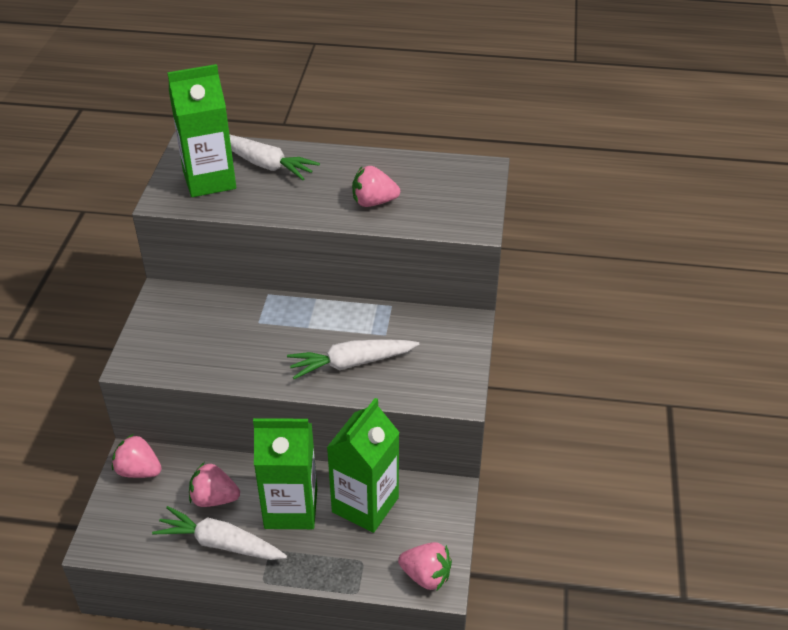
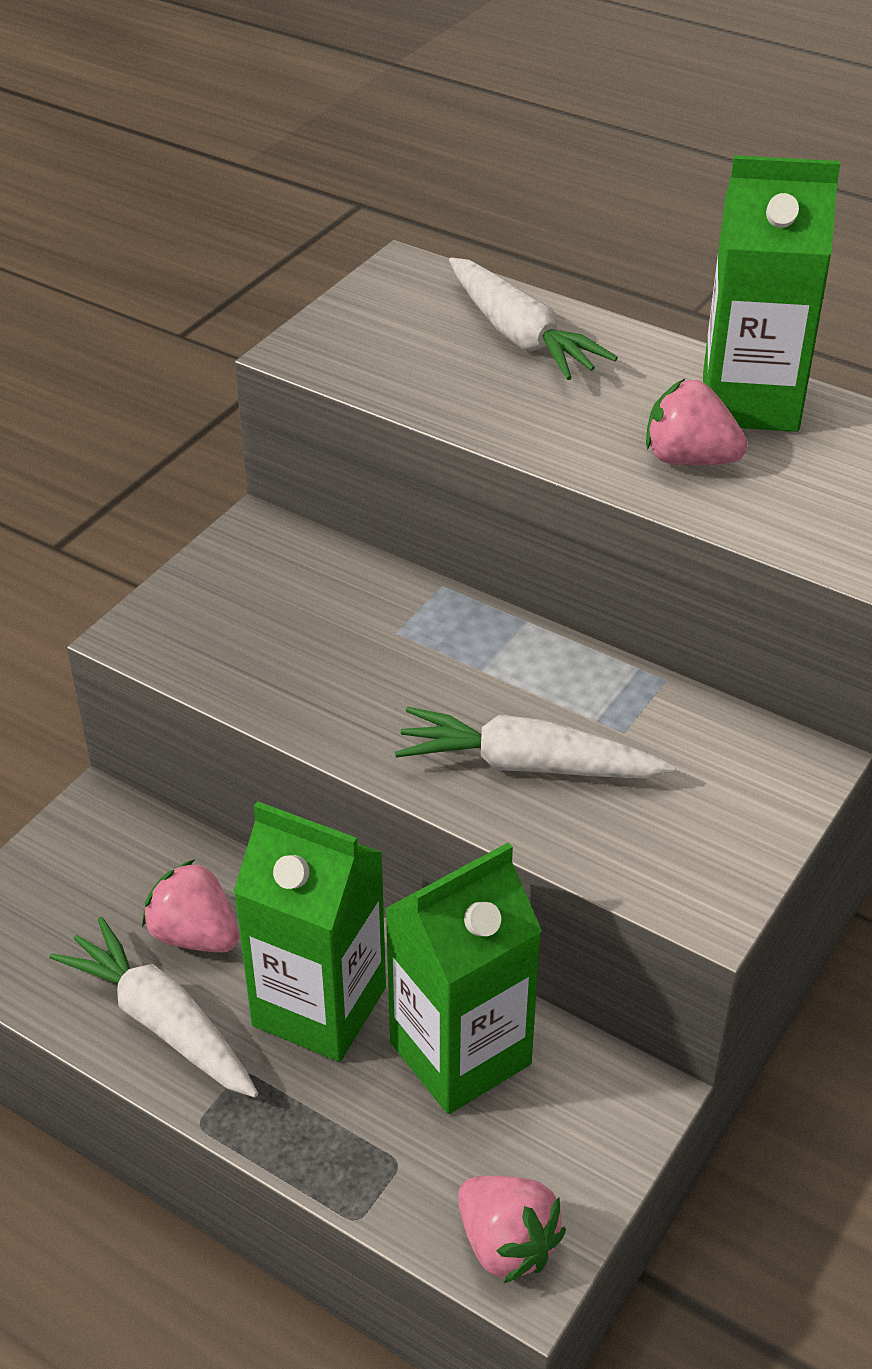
camera: 25 degrees right, 0 degrees up
(139, 471) = (96, 836): pink strawberry -> none
(209, 180) = (402, 338): green carton -> green carton (750, 402)

